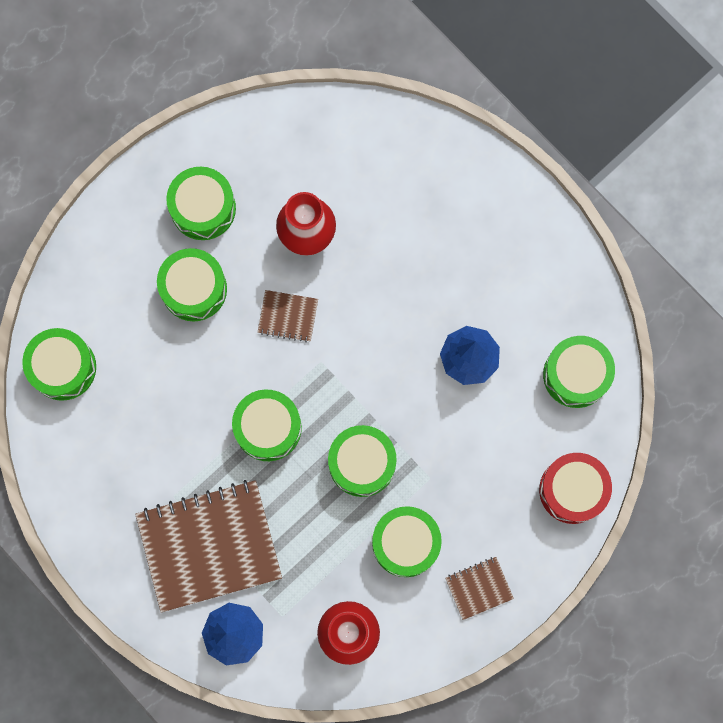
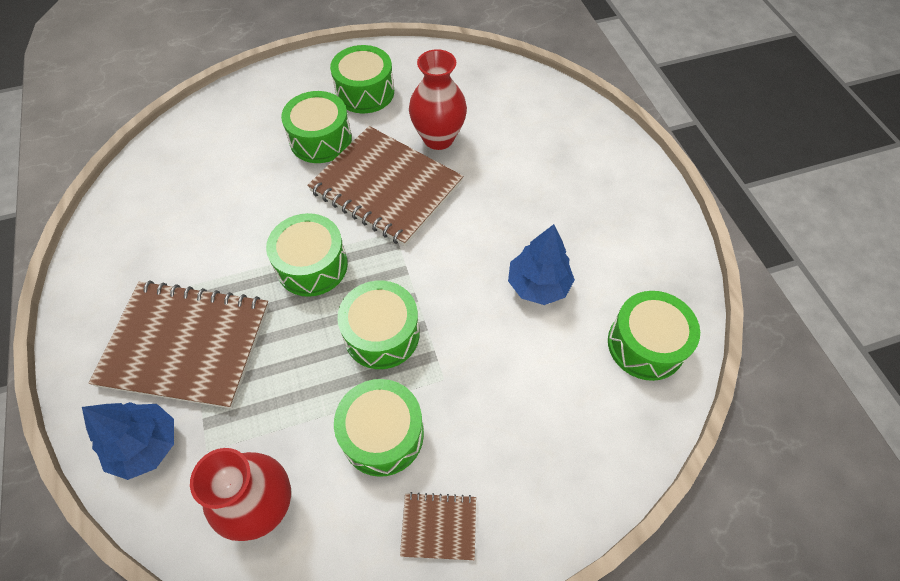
camera: 25 degrees right, 20 degrees down
(63, 367) = (176, 152): green drum -> none
(288, 316) = (386, 187): brown notebook -> brown notebook, size x2.26
(572, 490) = (598, 462): red drum -> none

